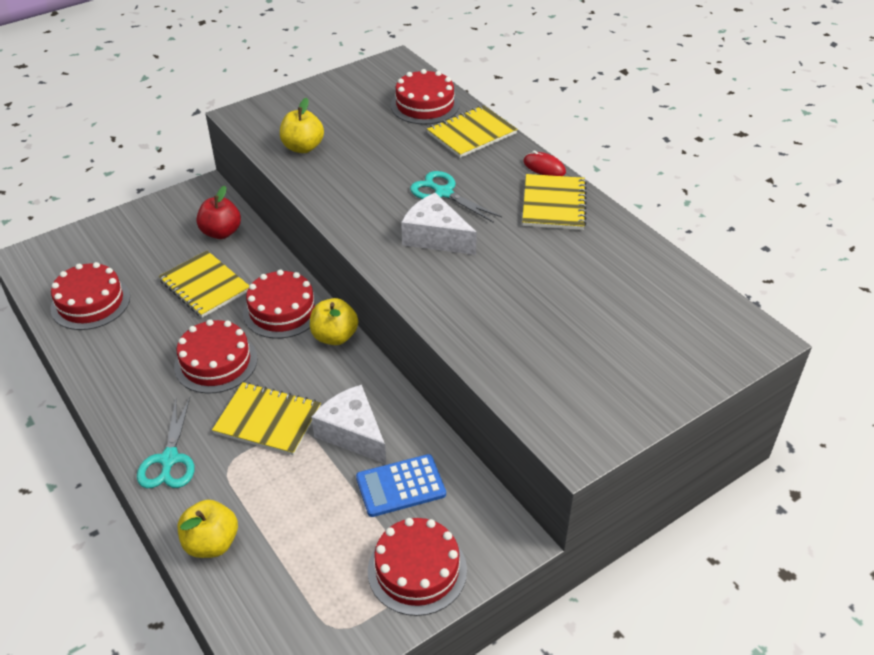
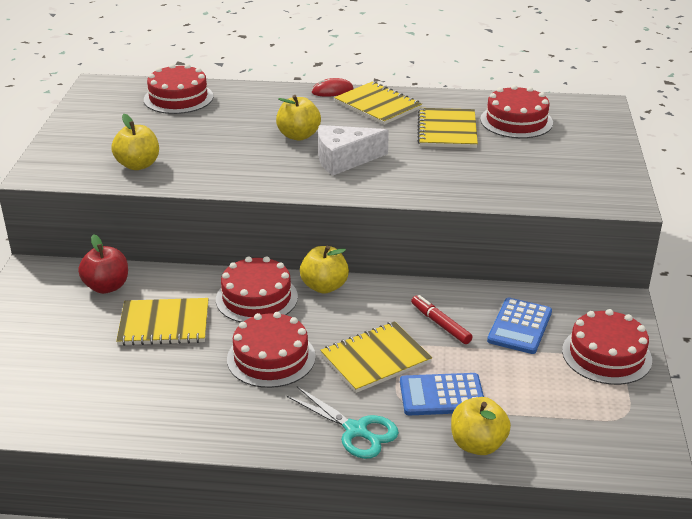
camera: 50 degrees left, 10 degrees down
(90, 302) = (83, 399): red cake -> red cake (516, 121)
(256, 486) = (442, 395): none -> blue calculator
(352, 433) = (440, 324): white cheese -> red marker
(443, 193) = (298, 136): turquoise scissors -> yellow apple
(472, 133) = (247, 97): yellow notebook -> yellow notebook (447, 130)

